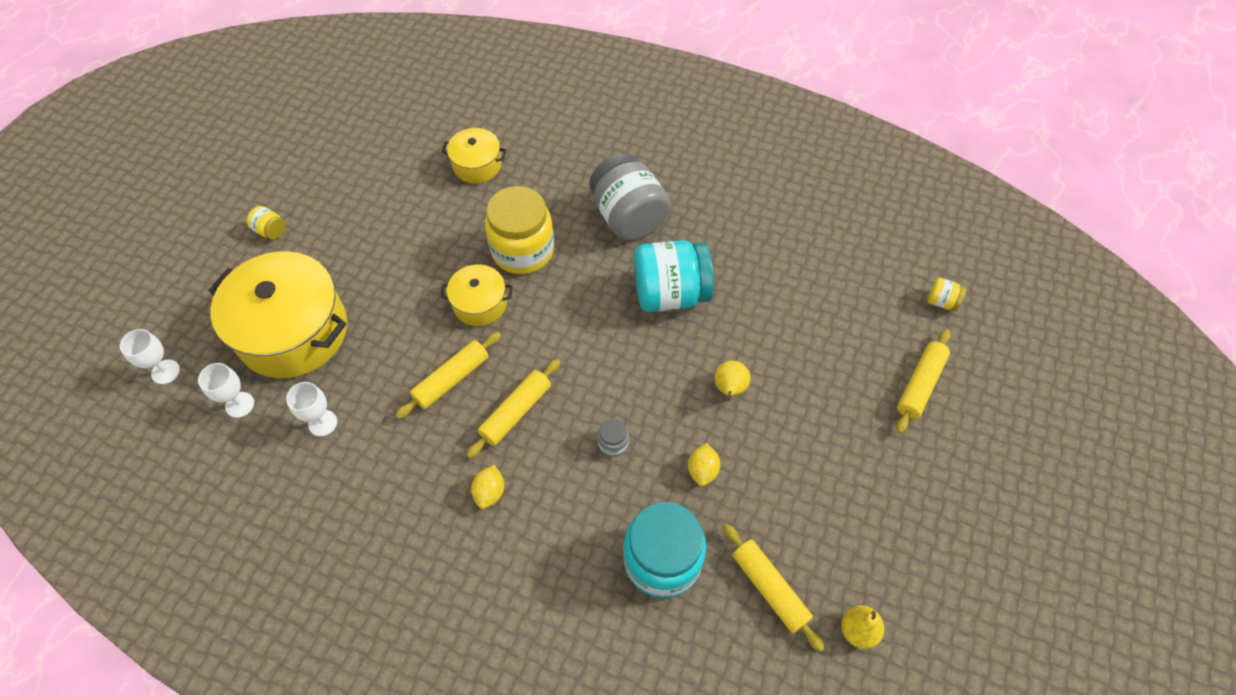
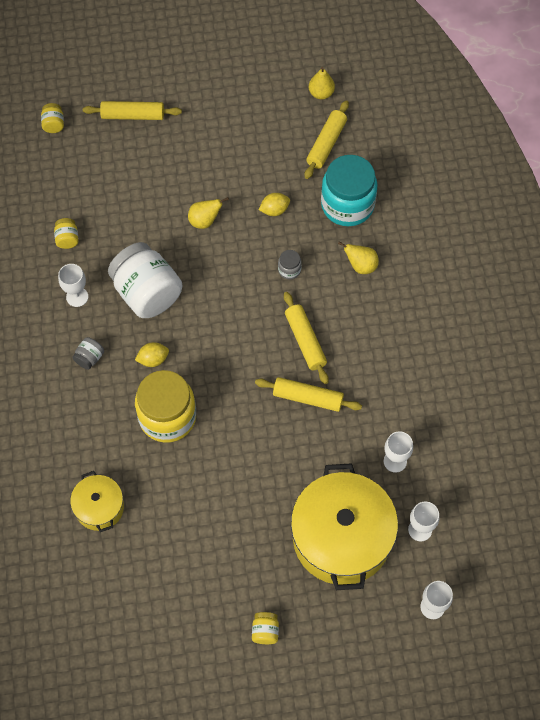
camera: 120 degrees left, 5 degrees up
(480, 304) = (234, 418): yellow pot -> none
(490, 492) = (370, 323): yellow lemon -> yellow lemon (153, 359)
(516, 412) = (305, 341): yellow rolling pin -> yellow rolling pin turned 60 degrees clockwise
(569, 525) = (361, 266): none -> yellow pear
(628, 217) = (89, 358): grey jar -> grey jar, size x0.42
(670, 294) = (147, 293): turquoise jar -> white jar
(703, 234) = (77, 297): none -> white goblet
(778, 254) = (67, 239): none -> yellow jar

